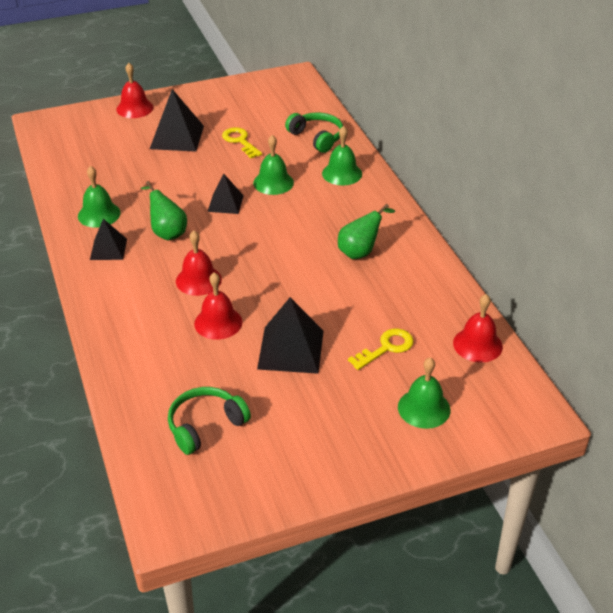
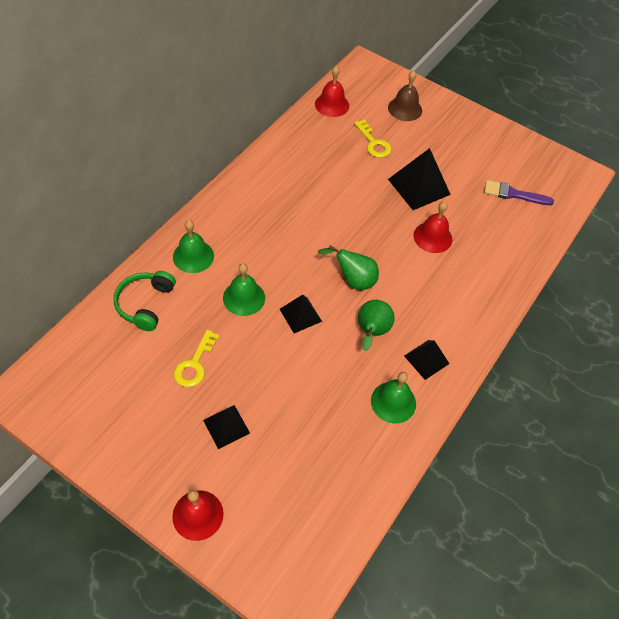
camera: 130 degrees left, 15 degrees up
(177, 137) = (226, 426): black pyramid -> black pyramid, size x0.61
(198, 280) = (404, 274): red bell -> none
(205, 425) = (513, 194): green headphones -> purple brush
(360, 252) = (290, 196): green pear -> green pear (353, 280)
(386, 348) = (373, 143): yellow key -> yellow key turned 135 degrees counterclockwise
(424, 408) = (405, 109): green bell -> brown bell

